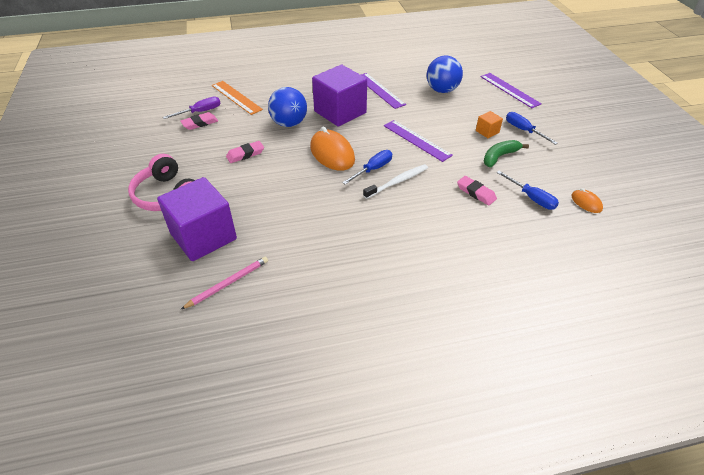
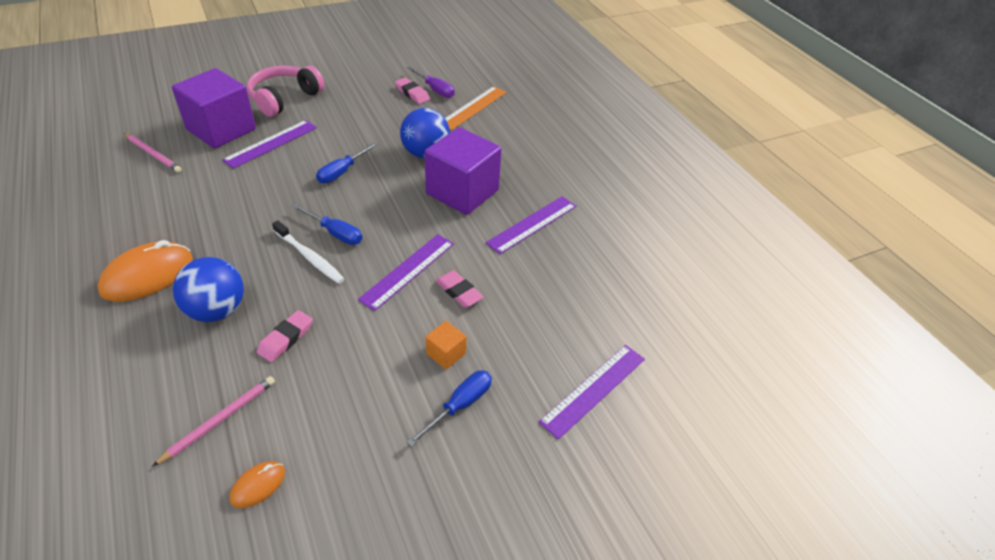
camera: 75 degrees right, 0 degrees up
(242, 203) = (271, 143): none -> purple ruler
(245, 154) = (357, 132): pink eraser -> pink eraser (459, 292)
(332, 153) = (366, 195): orange mouse -> orange mouse (148, 275)
(442, 90) = (558, 294): blue ball -> blue ball (217, 310)
(499, 157) = (377, 369): green banana -> none
(531, 198) = (272, 407): blue screwdriver -> blue screwdriver (342, 172)
(544, 220) = (220, 420): none -> pink pencil

